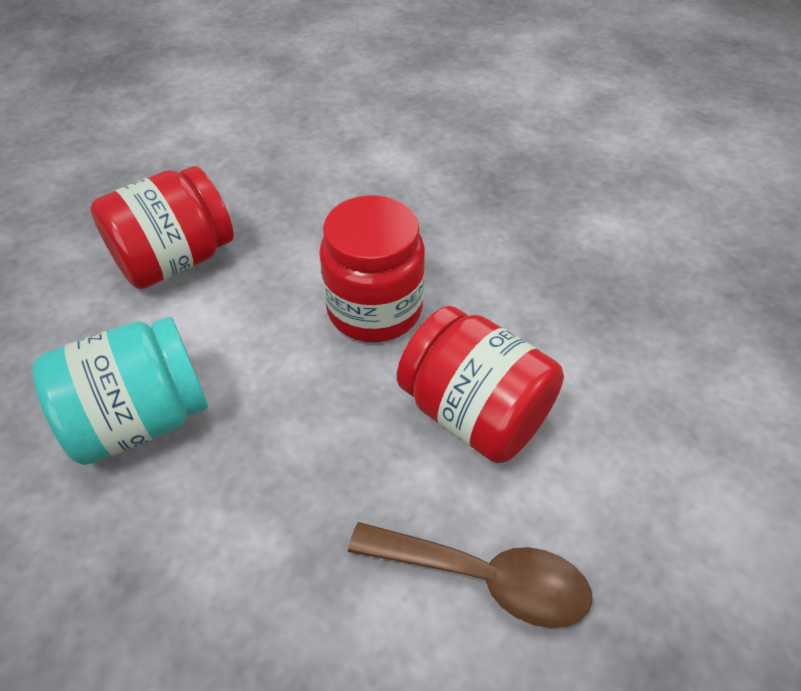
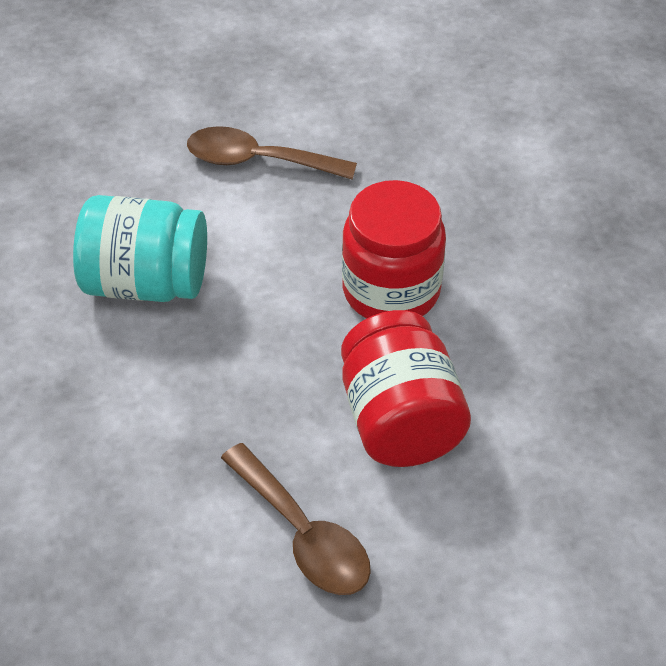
camera: 35 degrees right, 0 degrees up
(176, 260) = (258, 161): red jar -> brown spoon

